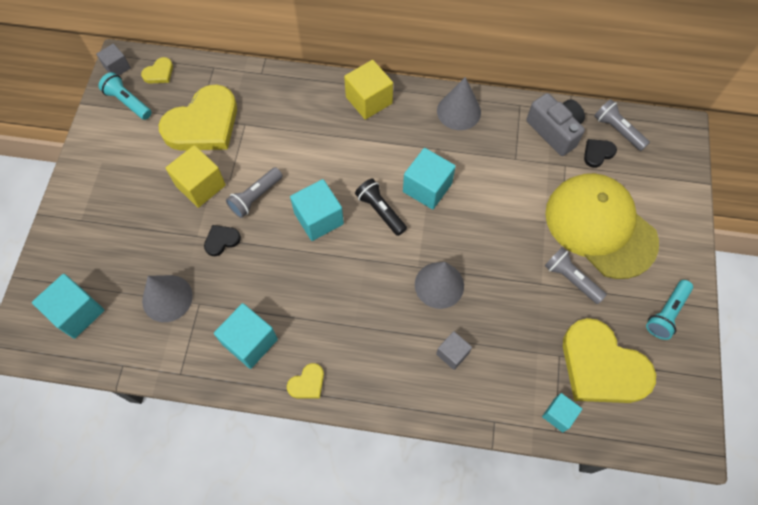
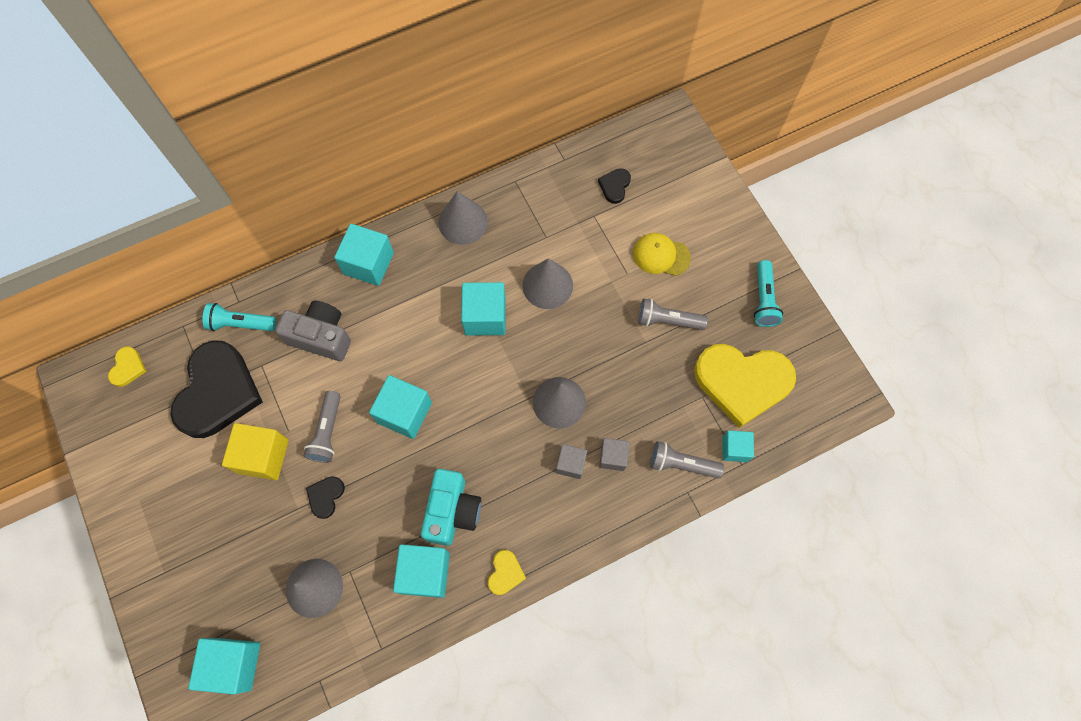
camera: 35 degrees left, 5 degrees up
(117, 67) = (75, 390): grey cube -> grey cube (571, 464)
(128, 102) = (117, 419): turquoise flashlight -> turquoise flashlight (240, 323)
(203, 124) = (218, 392): yellow heart -> black heart
(301, 311) = (452, 511): none -> turquoise camera
(369, 100) = (368, 263): yellow cube -> turquoise cube
(380, 211) = (457, 367): black flashlight -> none
(491, 194) = (547, 285): none -> grey cone
(554, 131) = (563, 188): grey camera -> grey camera (321, 336)
(600, 226) = (661, 255): yellow cap -> yellow cap, size x0.46
(617, 130) = (617, 153): grey flashlight -> grey flashlight (681, 464)

